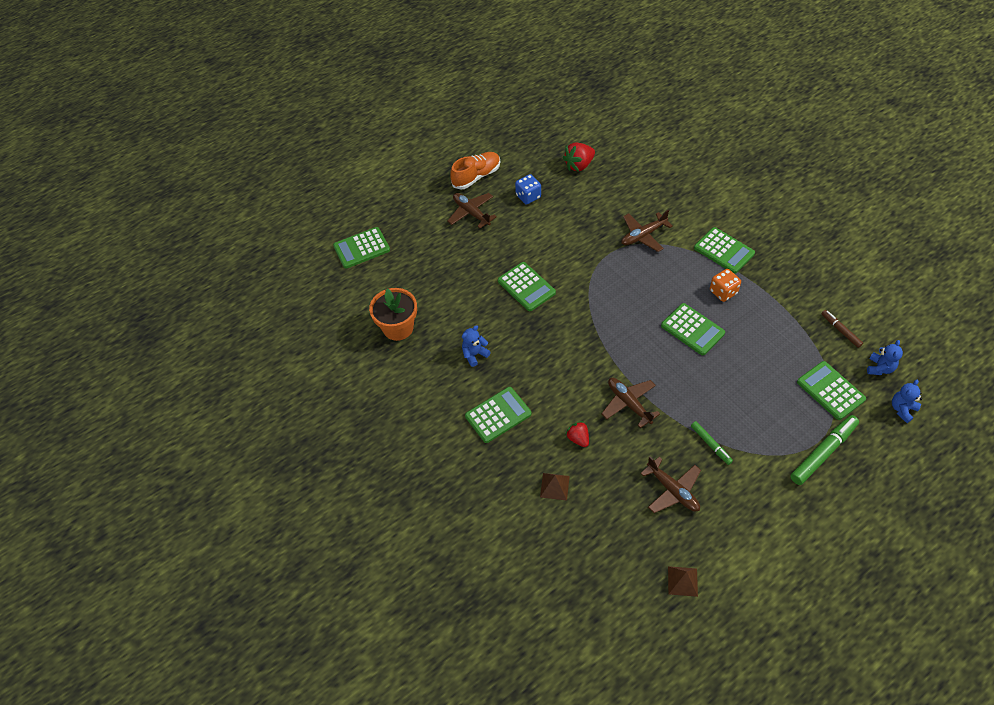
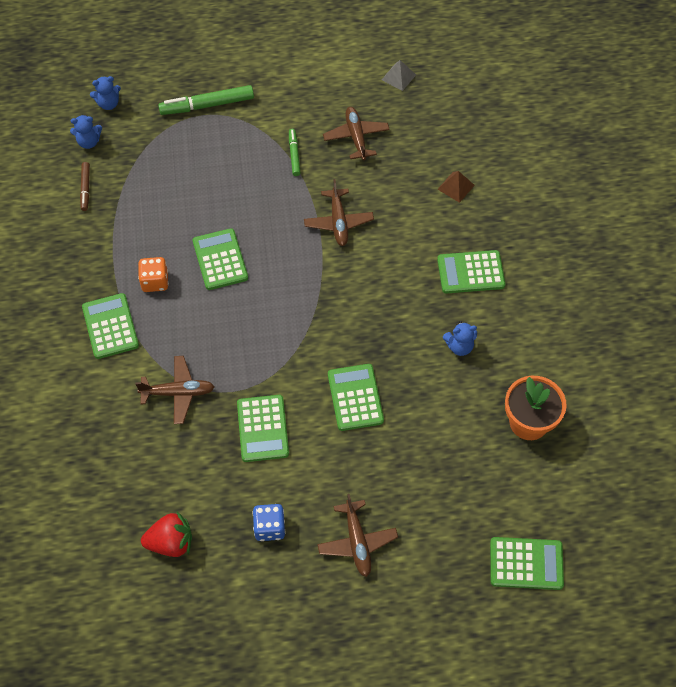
camera: 155 degrees left, 5 degrees up
(476, 176) = (315, 603): orange shoe -> none
(578, 438) = (408, 215): red strawberry -> none
(682, 581) = (398, 77): brown pyramid -> grey pyramid
(830, 391) = (150, 145): green calculator -> green calculator (262, 428)
(879, 368) = (89, 142): blue teddy bear -> blue teddy bear turned 150 degrees counterclockwise

